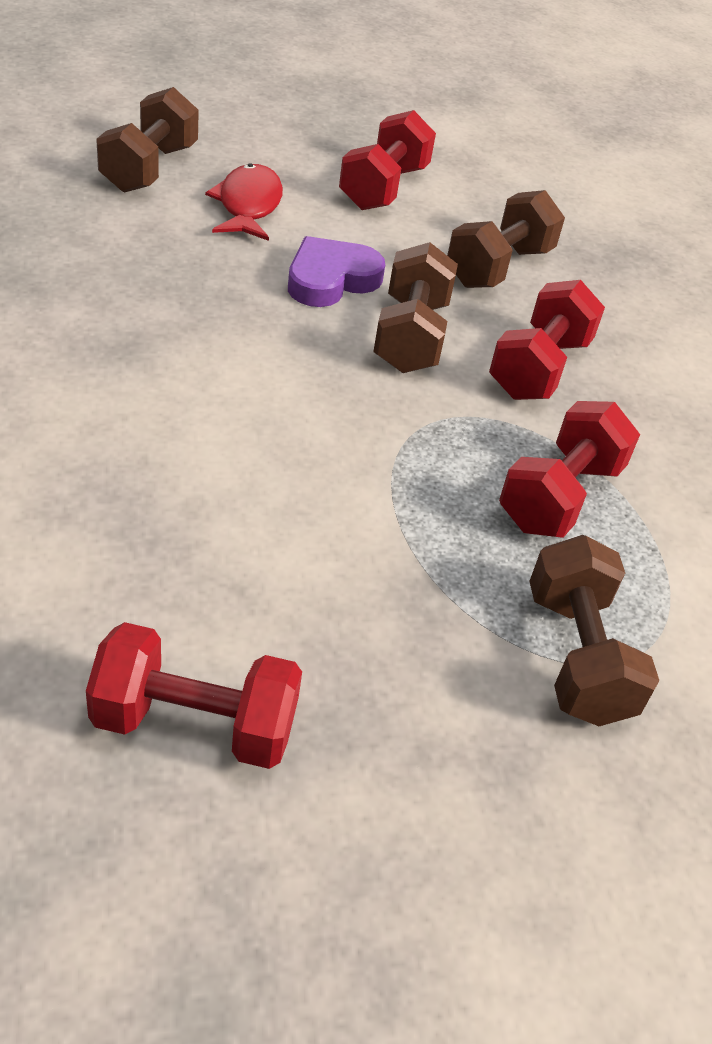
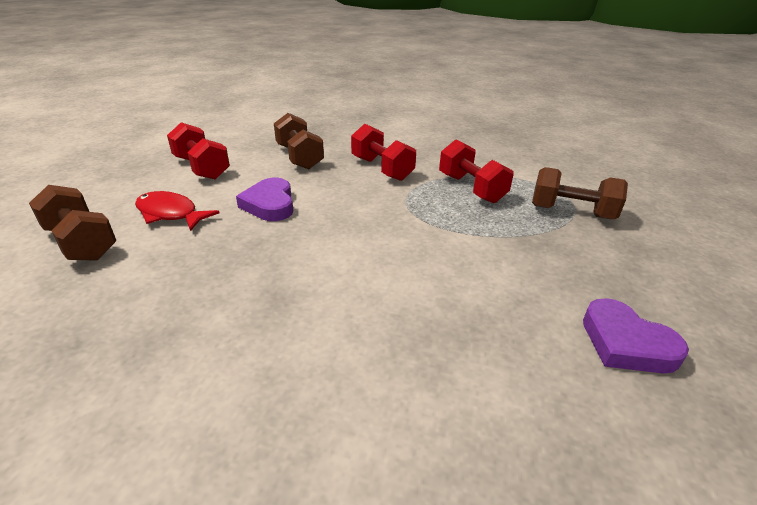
camera: 60 degrees left, 10 degrees down
(195, 723) = (626, 343): red dumbbell -> purple heart
(411, 336) = (337, 194): brown dumbbell -> none

